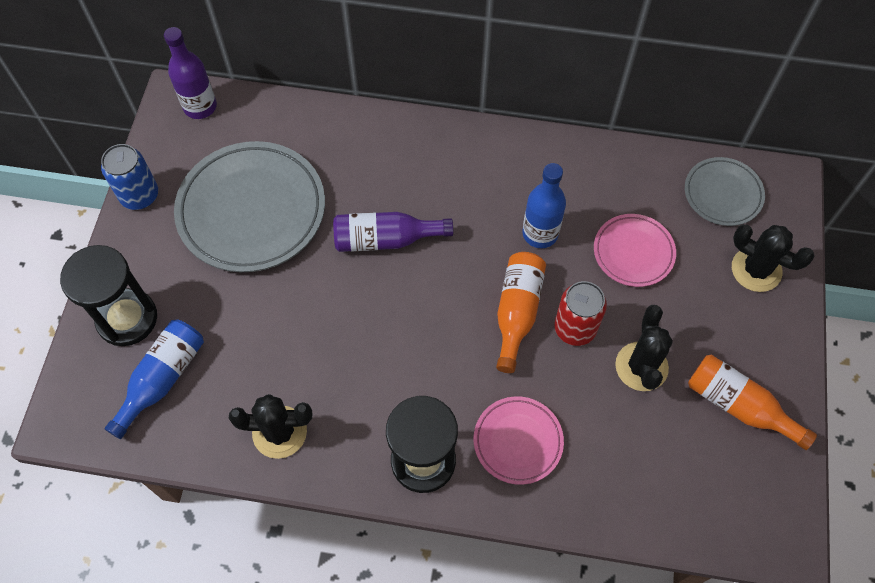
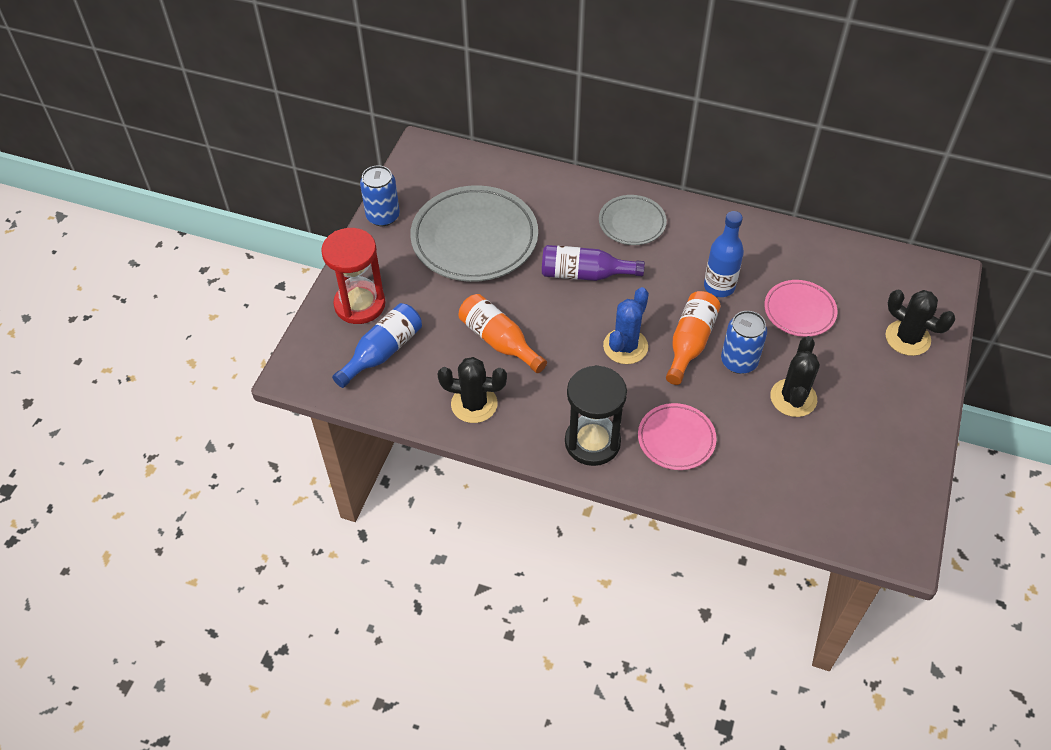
camera: 10 degrees right, 10 degrees down
(127, 319) = (360, 304): black hourglass -> red hourglass
(200, 107) = (442, 157): purple bottle -> none
(444, 328) = (625, 346): none -> blue cactus
(575, 328) = (739, 361): red can -> blue can
(722, 194) = (886, 277): grey plate -> grey plate (632, 223)
(738, 405) = (875, 439): orange bottle -> orange bottle (499, 341)

